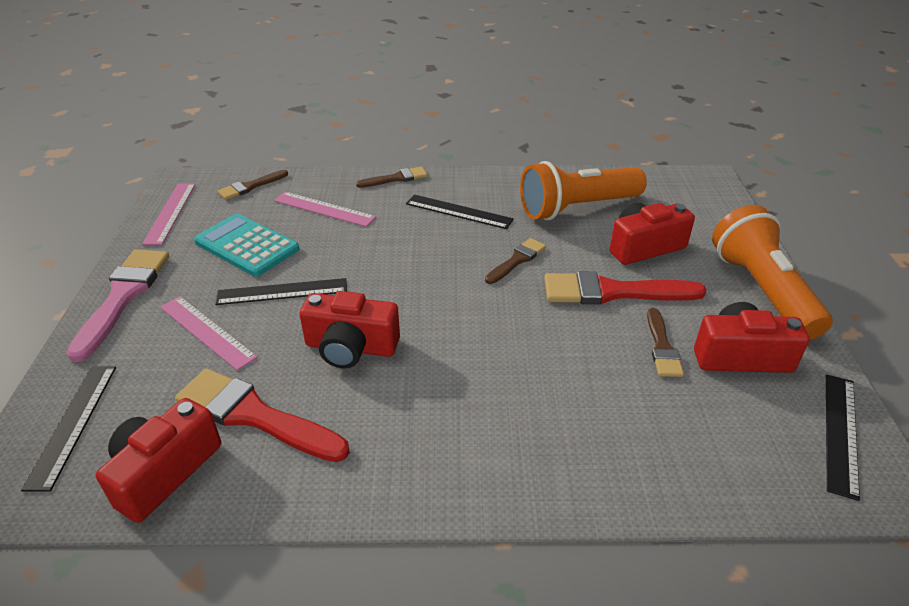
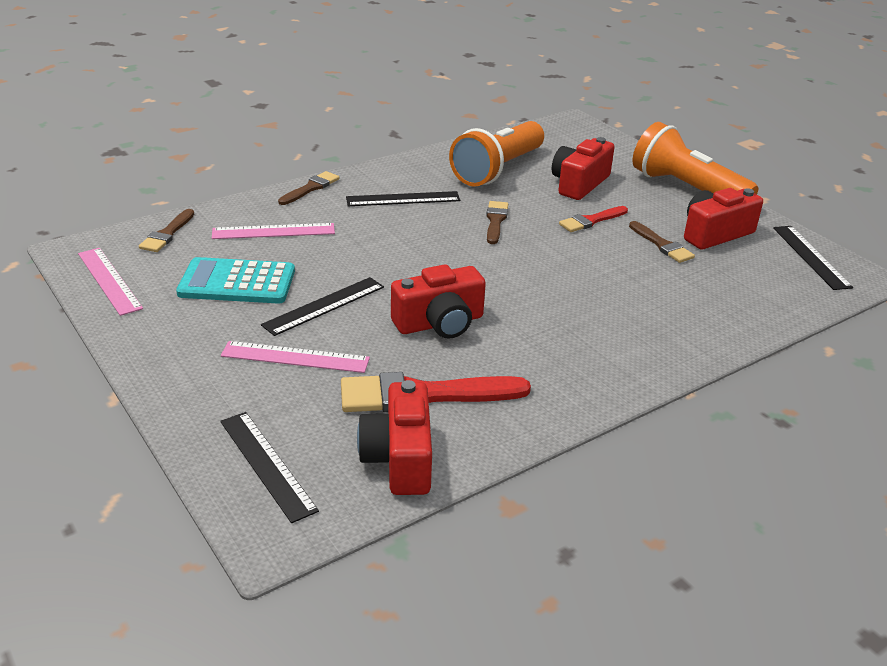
camera: 35 degrees left, 5 degrees down
(123, 296) = (166, 361): pink brush -> none
(612, 292) = (591, 221): red brush -> red brush, size x0.56

